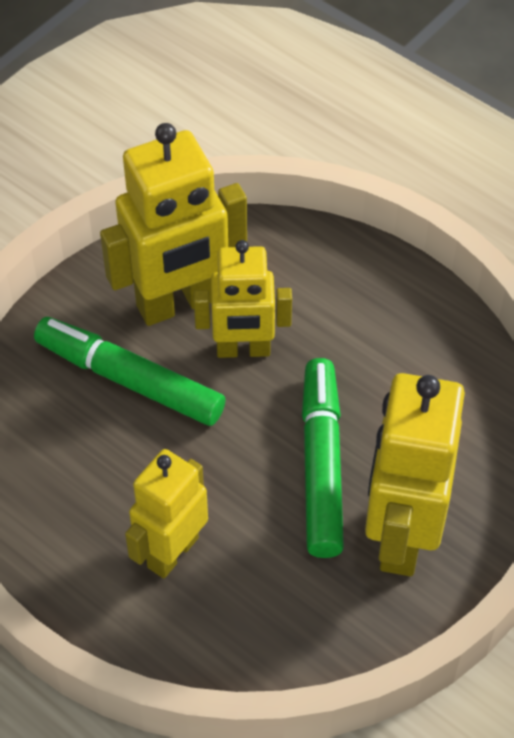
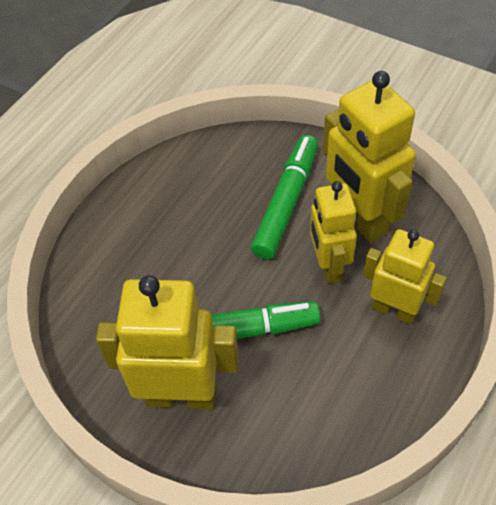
camera: 85 degrees right, 0 degrees up
(172, 552) = (153, 251): yellow robot -> yellow robot (394, 310)

